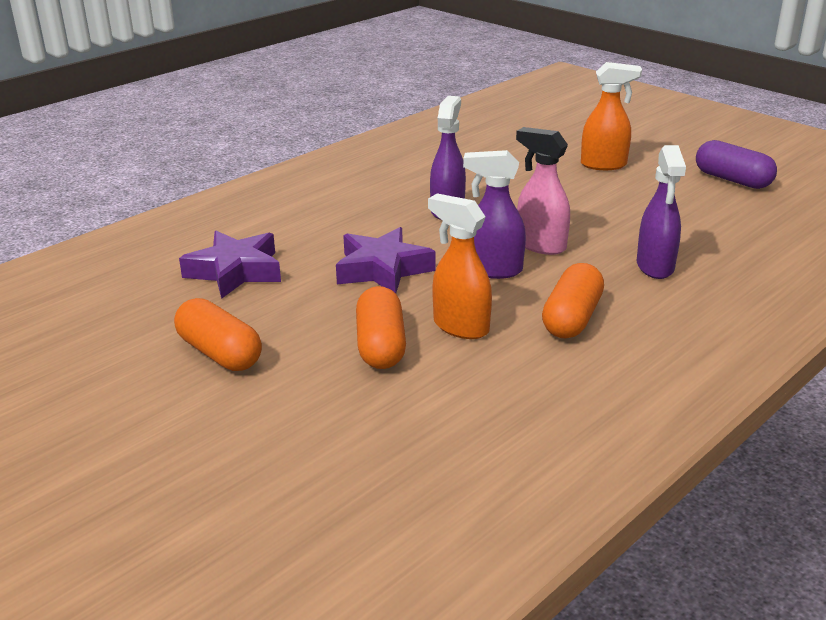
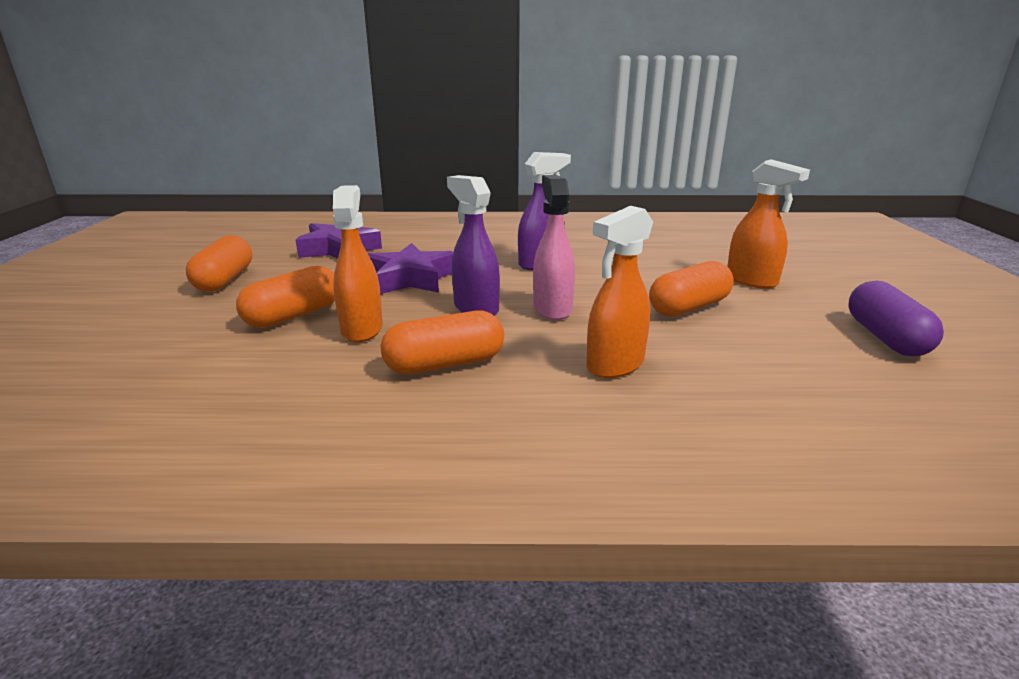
camera: 45 degrees right, 5 degrees down
(611, 204) = (689, 307): none -> orange capsule
(655, 267) = (614, 365): purple spray bottle -> orange spray bottle

